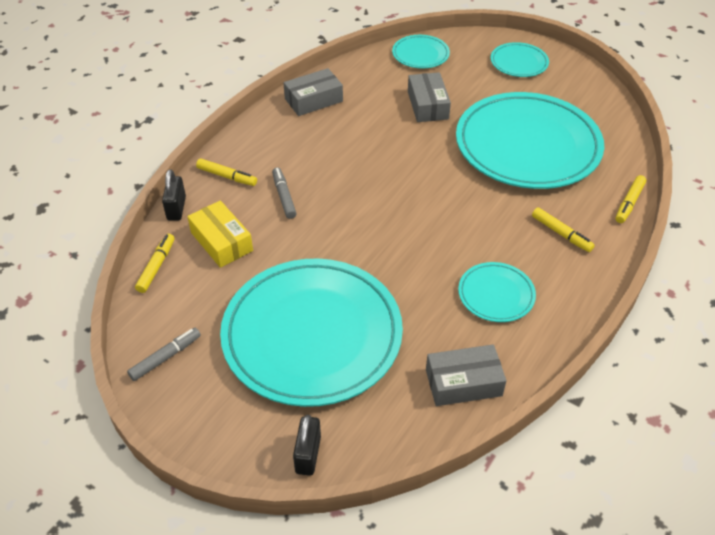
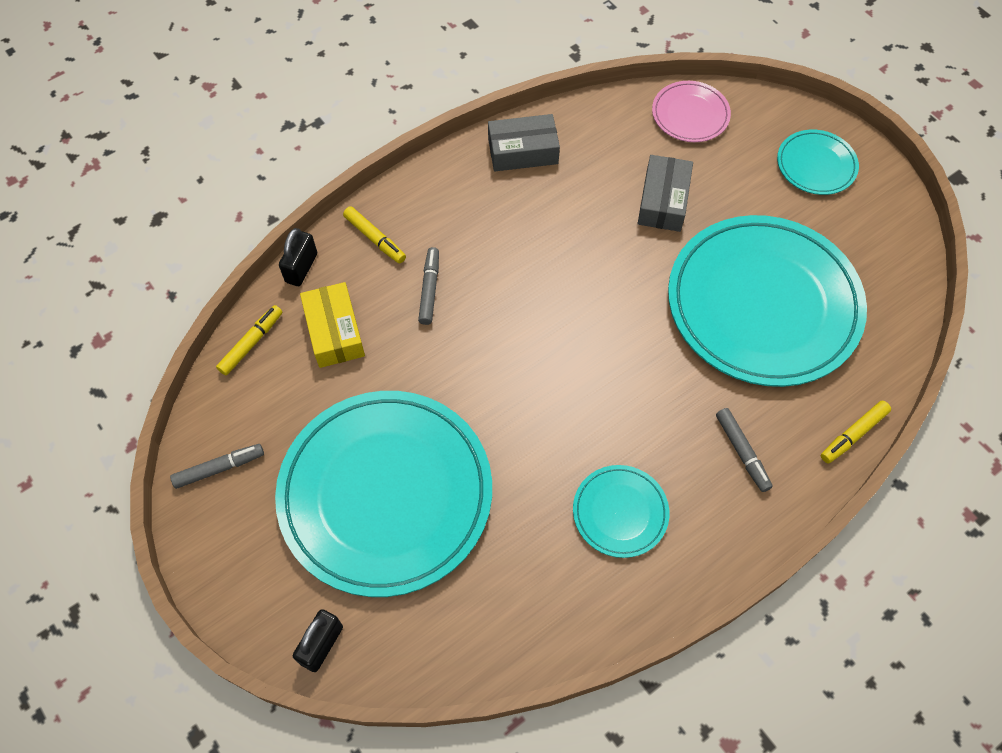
camera: 20 degrees right, 15 degrees up
(420, 54) = (690, 115): turquoise plate -> pink plate
(463, 383) = (528, 617): grey box -> none
(561, 234) = (742, 452): yellow marker -> grey marker

